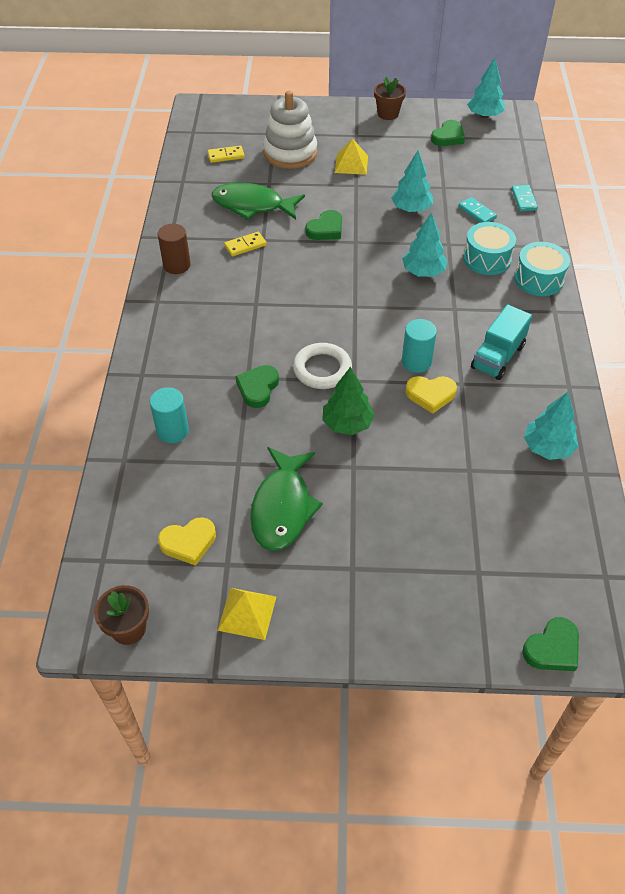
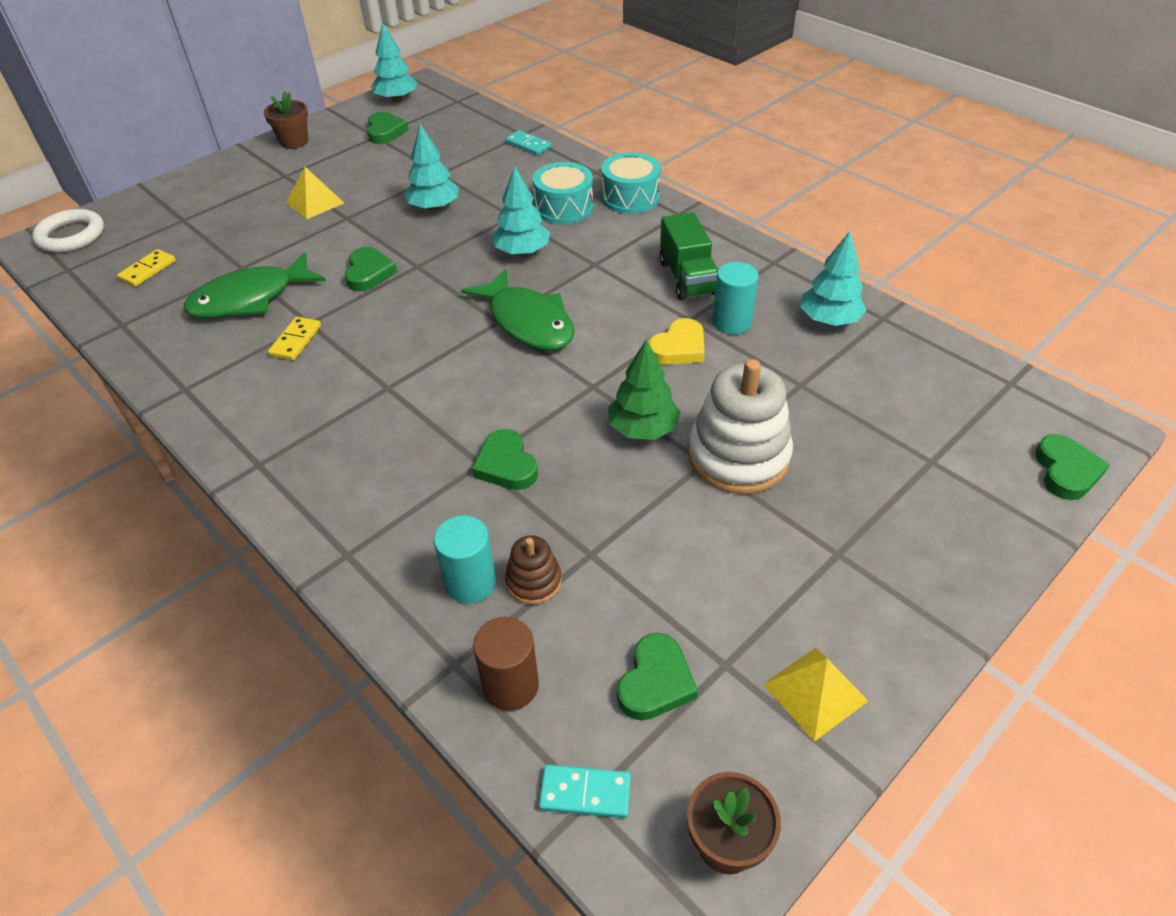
camera: 45 degrees left, 5 degrees down
(177, 265) = (233, 411): brown cylinder -> brown cylinder (511, 685)
(188, 542) = (655, 682): yellow heart -> green heart
(198, 453) = (533, 581): none -> brown stacking toy
(282, 507) = (696, 557): green fish -> green fish (528, 322)
(290, 153) = (228, 228): white stacking toy -> white stacking toy (738, 456)
(322, 369) = (547, 398): white ring -> white ring (71, 236)
(416, 362) = (626, 329): turquoise cylinder -> turquoise cylinder (731, 322)
(477, 212) = (501, 177): turquoise domino -> turquoise domino (585, 793)
(497, 357) = (687, 278): turquoise truck -> green truck

